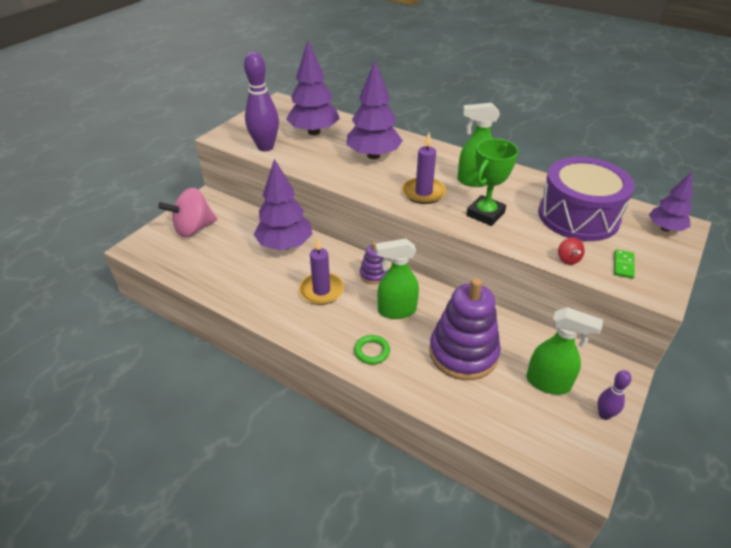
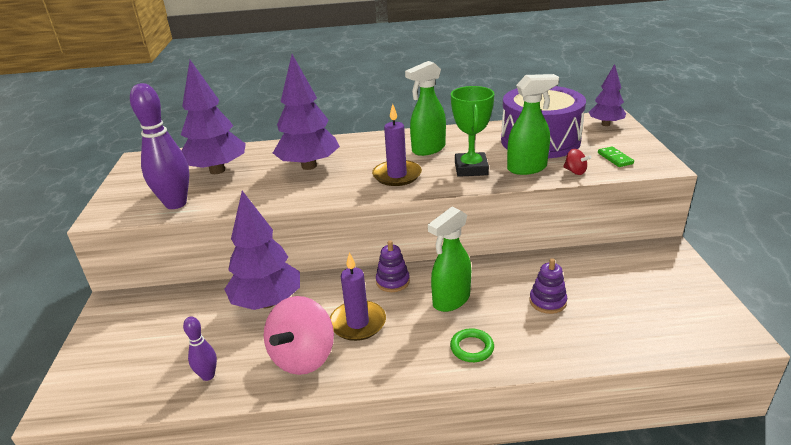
camera: 35 degrees left, 10 degrees down
(194, 229) = (129, 342): pink spinning top -> pink spinning top (303, 357)
(463, 353) = (547, 302): purple stacking toy -> purple stacking toy, size x0.48
(548, 383) = (634, 286): green spray bottle -> green spray bottle (527, 168)
(604, 415) = (695, 285): purple bowling pin -> purple bowling pin (208, 376)

